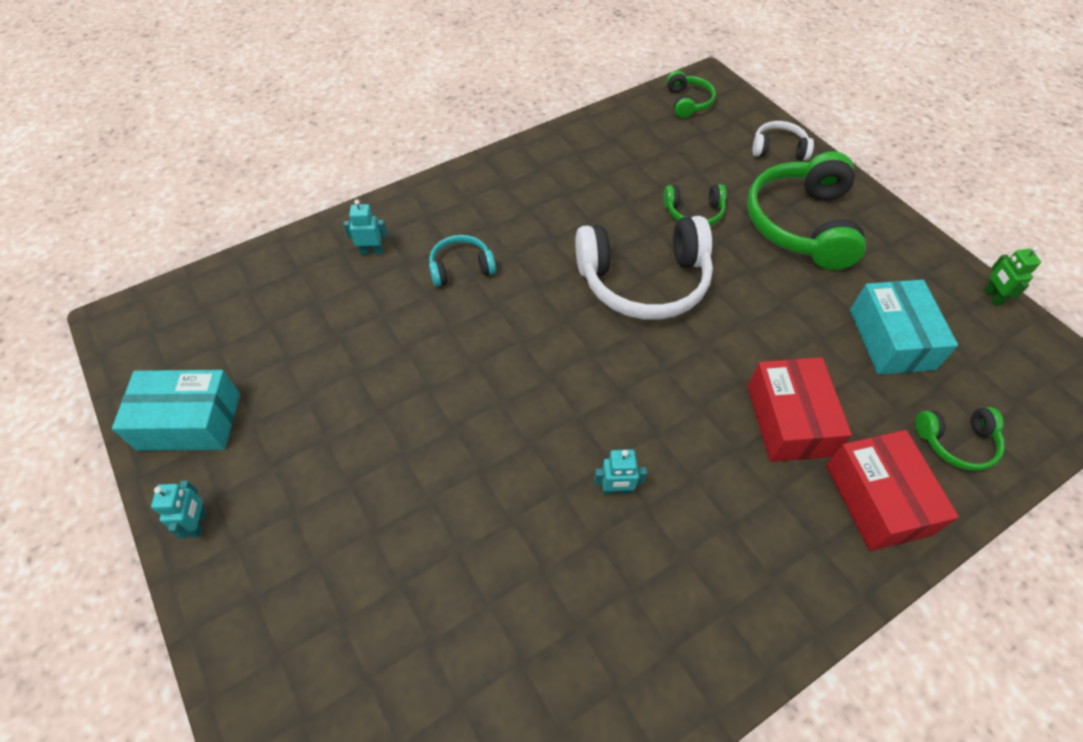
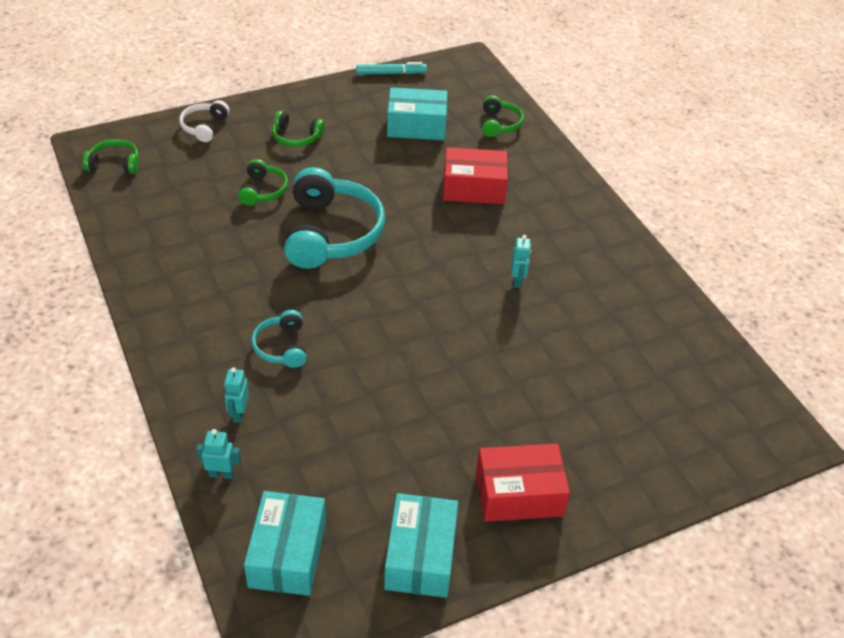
camera: 85 degrees left, 10 degrees down
(198, 524) = (525, 537): turquoise robot -> turquoise robot (221, 474)
(207, 314) = (287, 554): none -> turquoise box
(644, 281) = (331, 233): white headphones -> turquoise headphones
(801, 224) = (296, 137): green headphones -> green headphones, size x0.49
(877, 499) = (534, 166): red box -> red box (519, 494)
(992, 296) = (391, 73): green robot -> turquoise marker

